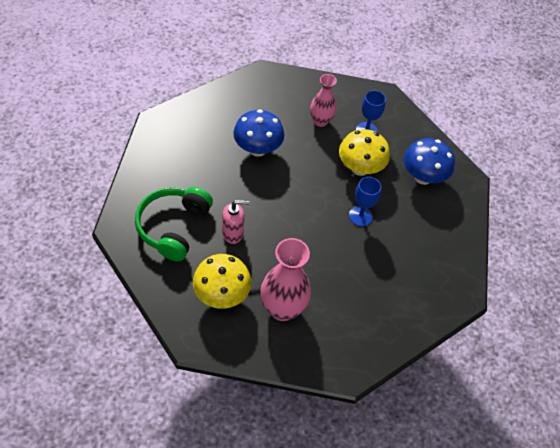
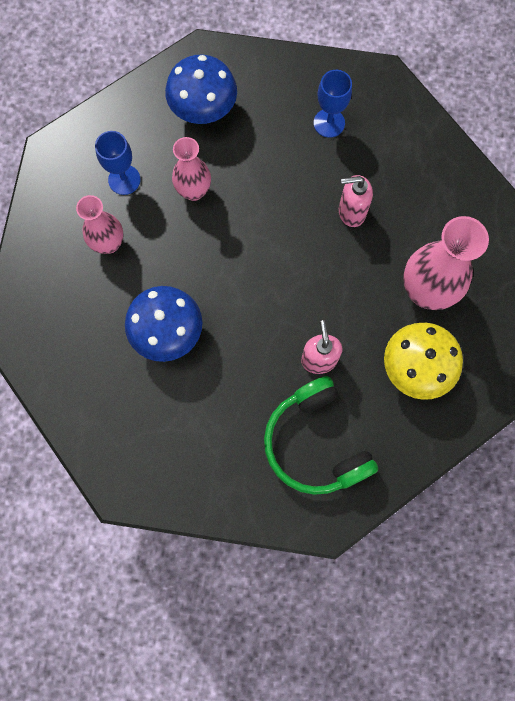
camera: 85 degrees left, 20 degrees up
(173, 227) = (316, 442): green headphones -> green headphones turned 45 degrees clockwise
(347, 263) = (351, 212): none -> pink soap dispenser
(360, 168) = (194, 191): yellow mushroom -> pink vase
(360, 216) = (275, 193): blue goblet -> blue goblet (329, 123)

